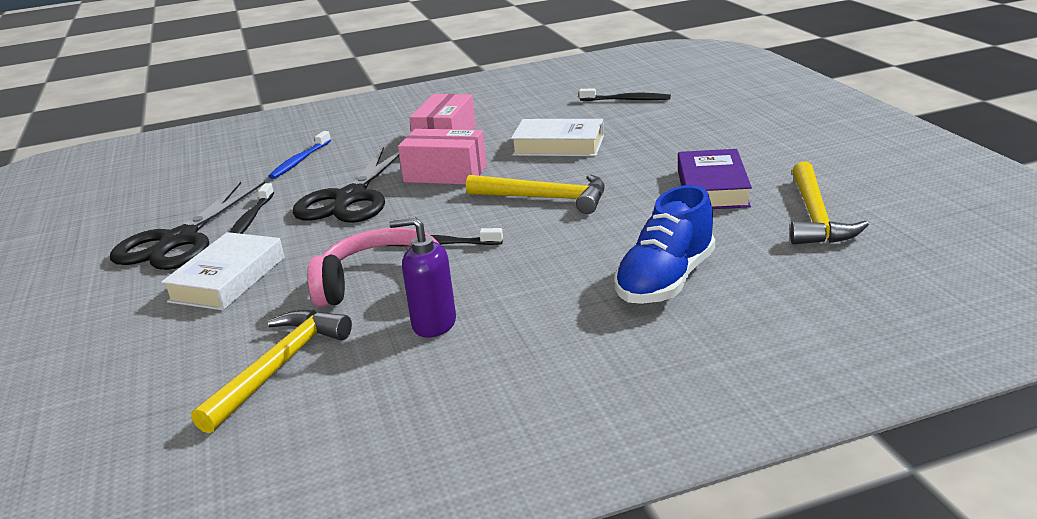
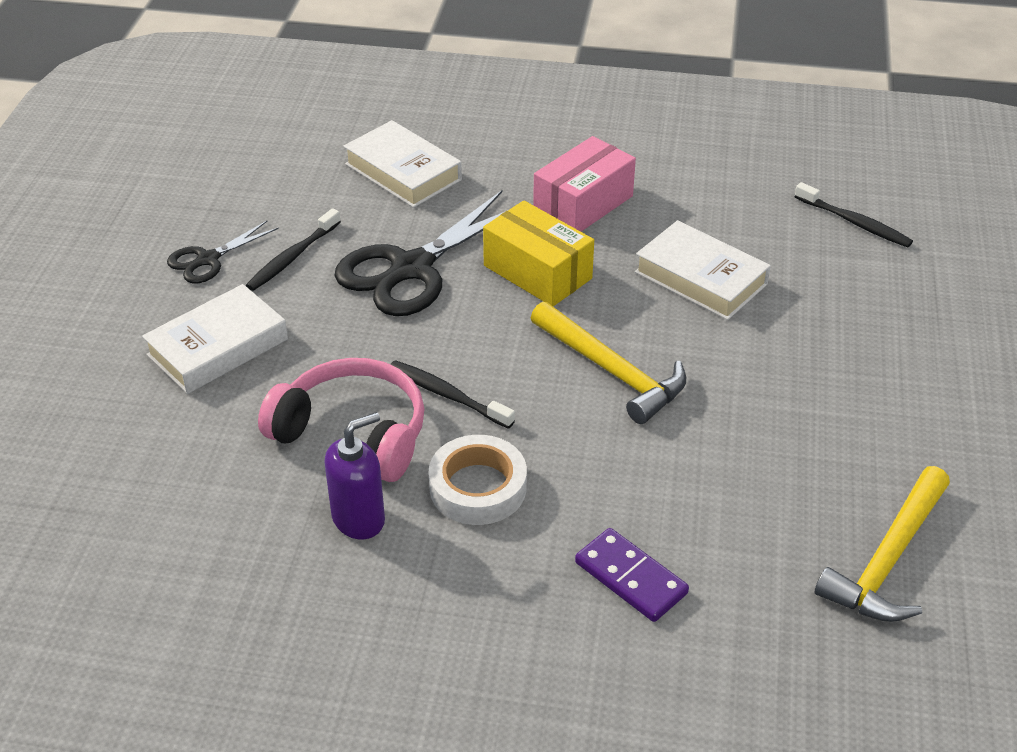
camera: 25 degrees right, 15 degrees up
(178, 241) = (207, 260): black scissors -> black scissors, size x0.52
(279, 367) = (187, 505): yellow hammer -> none
(300, 161) = (403, 172): blue toothbrush -> white book
(433, 324) = (359, 519): purple soap dispenser -> purple soap dispenser turned 105 degrees clockwise
(445, 174) = (537, 272): pink box -> yellow box
(509, 278) = (478, 487): none -> white tape
(666, 281) = (631, 578): blue shoe -> purple domino
(712, 188) = (813, 447): purple book -> none

